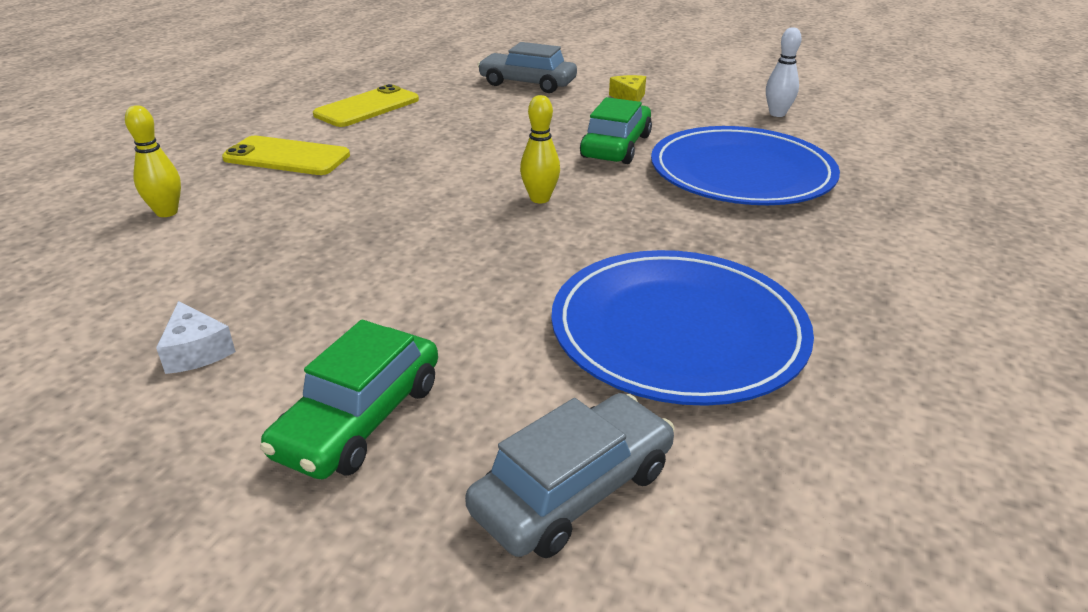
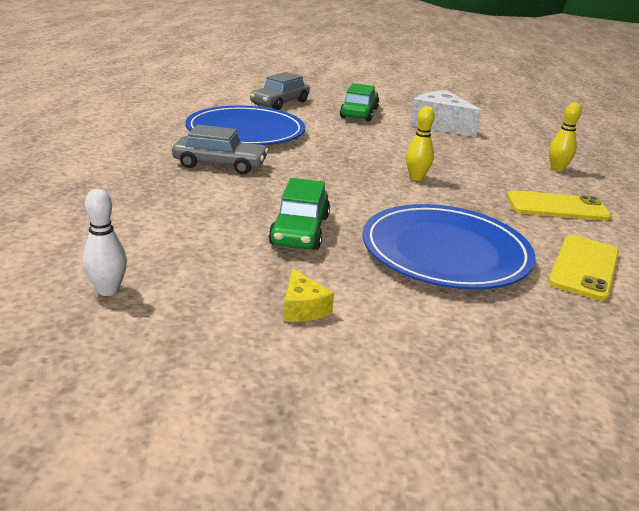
camera: 165 degrees right, 5 degrees down
(196, 351) = (440, 125): white cheese -> white cheese, size x2.06
(527, 83) = (454, 331): grey car -> grey car (220, 164)
(540, 199) = (342, 183): yellow bowling pin -> yellow bowling pin (416, 178)
(741, 173) = (186, 209): blue plate -> blue plate (445, 251)

